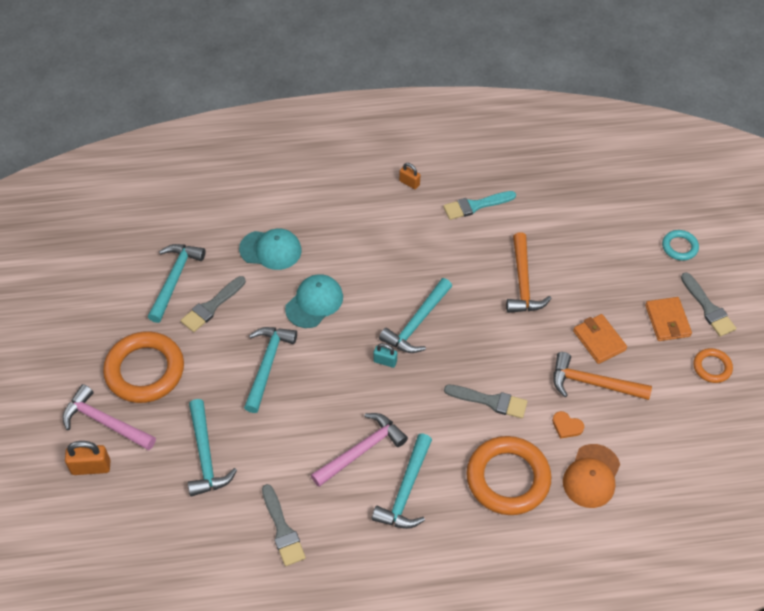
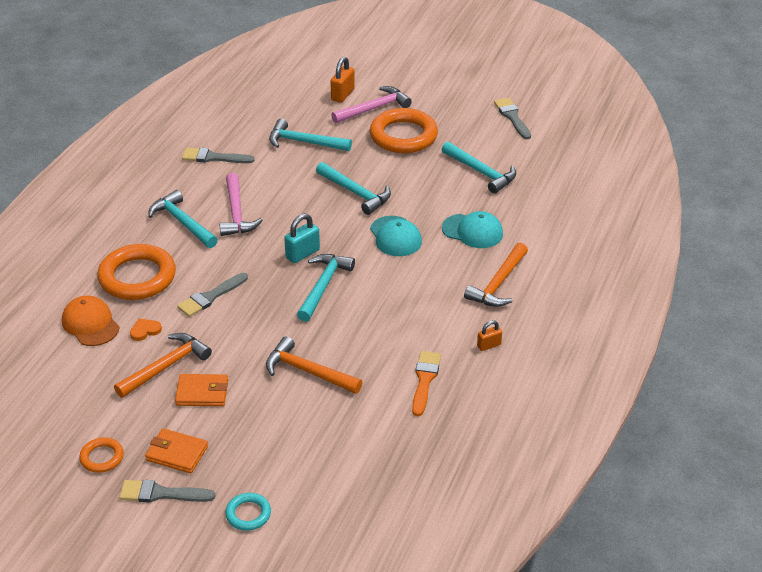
camera: 120 degrees right, 15 degrees down
(211, 306) = (437, 183): grey brush -> grey brush (512, 117)
(271, 250) = (472, 231): turquoise cap -> turquoise cap turned 105 degrees counterclockwise
(331, 205) = (498, 284): none -> orange hammer
(385, 361) = (302, 254): turquoise padlock -> turquoise padlock, size x1.60
(417, 323) = (323, 286): turquoise hammer -> turquoise hammer turned 45 degrees clockwise
(475, 206) = (425, 380): turquoise brush -> orange brush

